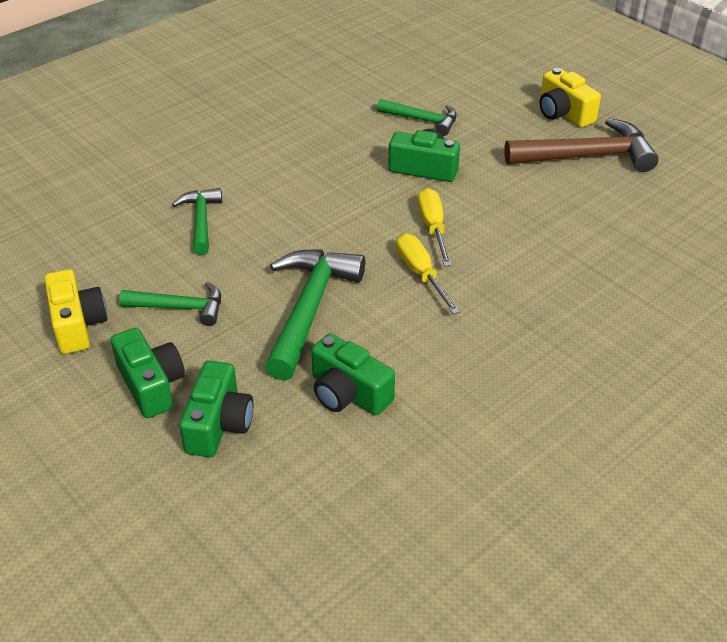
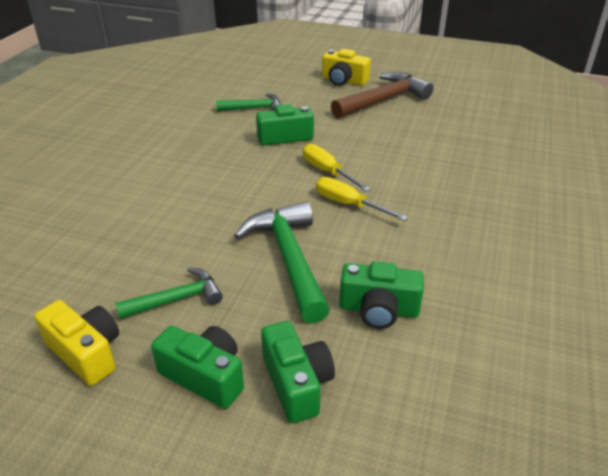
camera: 30 degrees left, 5 degrees down
(201, 221) = (138, 225): green hammer -> none

